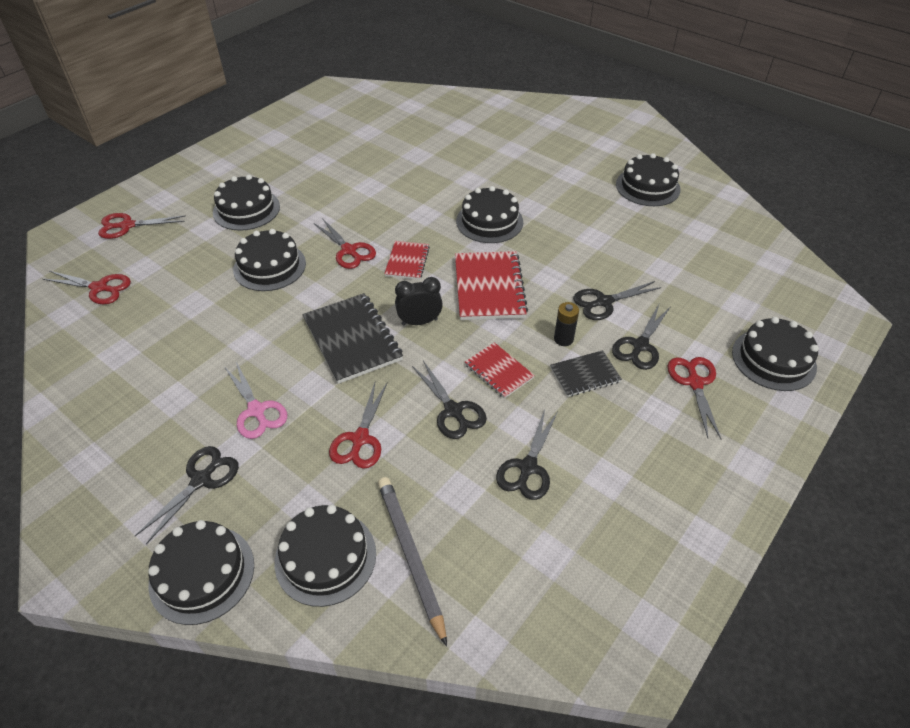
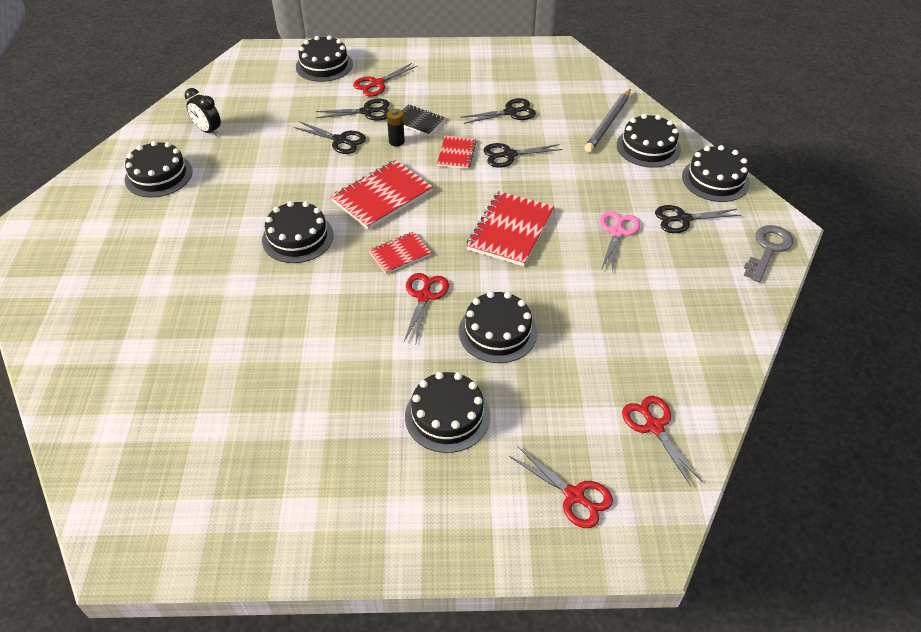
camera: 130 degrees left, 0 degrees up
(79, 515) = (768, 249): none -> grey key
(352, 339) = (510, 230): black notebook -> red notebook
(360, 439) = (574, 177): red scissors -> none
(419, 322) = (456, 209): black clock -> black clock (208, 131)
(453, 411) = (509, 155): black scissors -> black scissors turned 120 degrees counterclockwise

